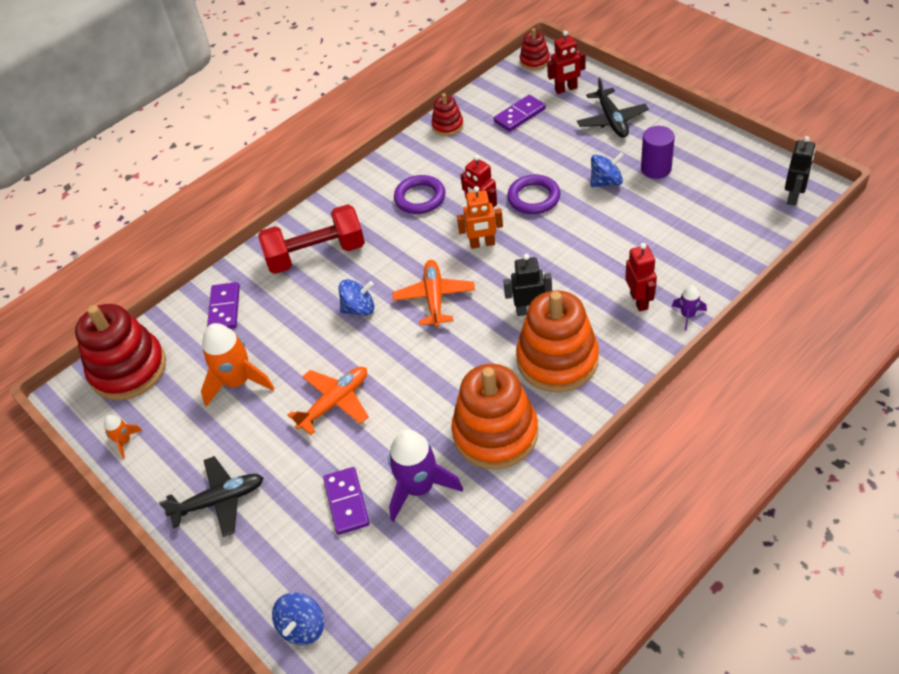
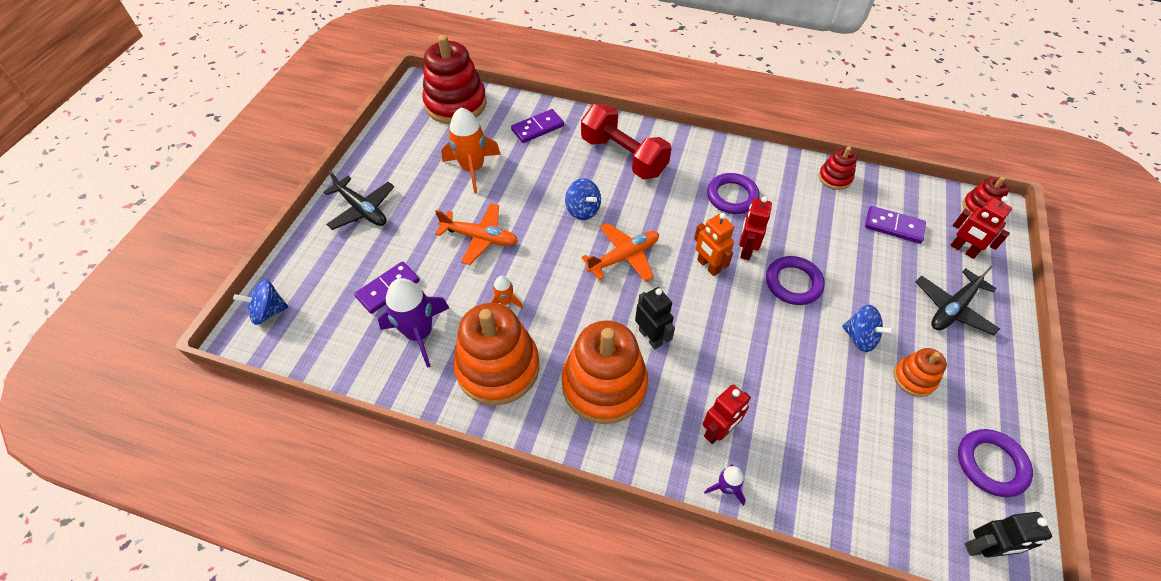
camera: 55 degrees right, 5 degrees up
(124, 441) = (393, 133): orange rocket -> orange rocket (505, 302)
(656, 169) = (914, 378): purple cylinder -> orange stacking toy
(739, 163) = (991, 464): none -> purple ring

